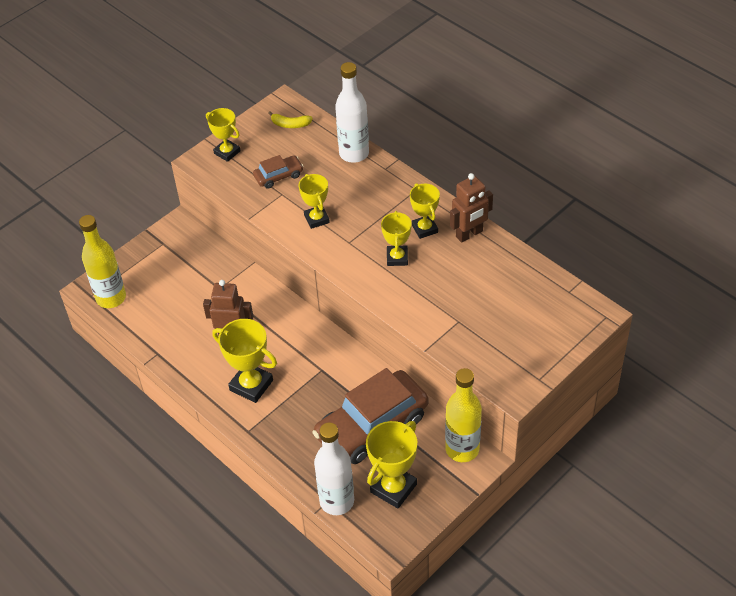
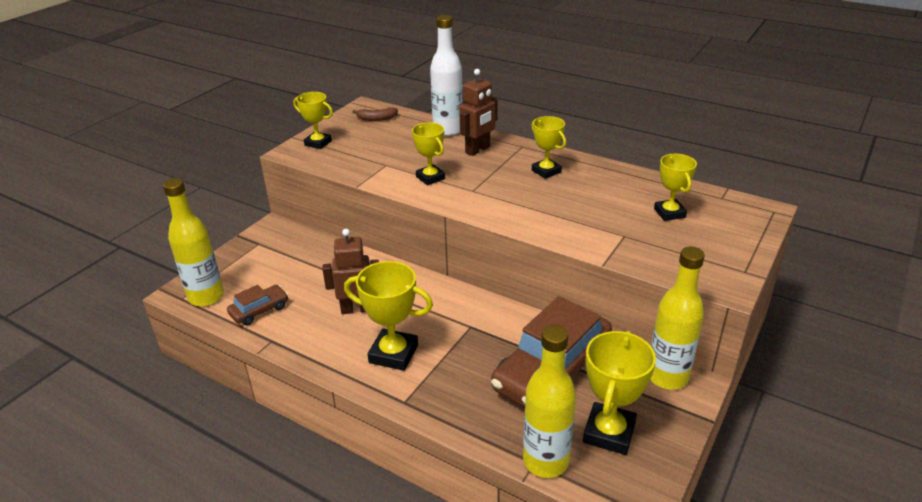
camera: 15 degrees left, 15 degrees down
(278, 176) = (378, 153): brown car -> brown car (259, 310)
(290, 124) = (376, 119): yellow banana -> brown banana
(337, 501) = (545, 461): white bottle -> yellow bottle
(397, 258) = (530, 195): yellow trophy -> yellow trophy (669, 213)
(469, 234) = (593, 169): brown robot -> brown robot (478, 150)

